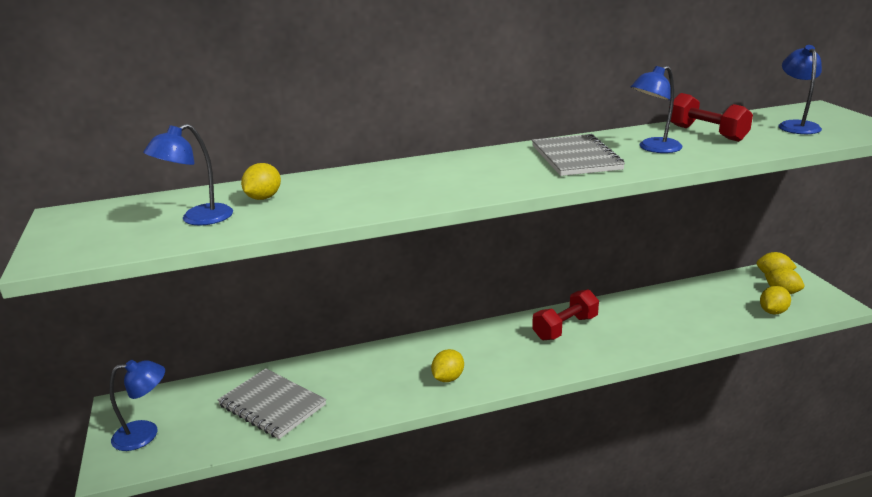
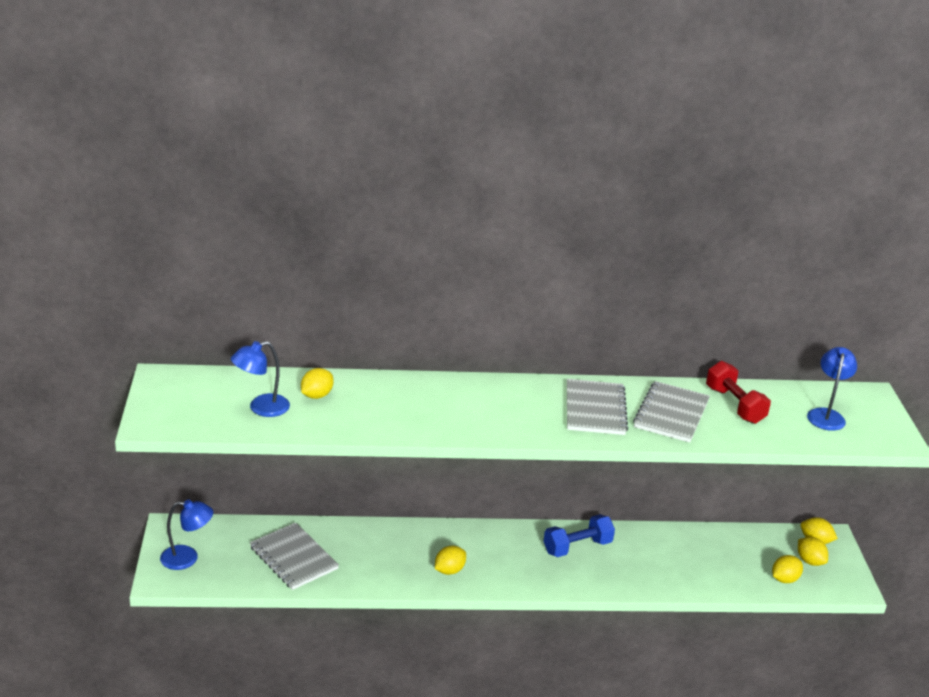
camera: 10 degrees right, 5 degrees up
(565, 328) = (577, 547): red dumbbell -> blue dumbbell
(653, 148) = (671, 414): blue lamp -> grey notebook

